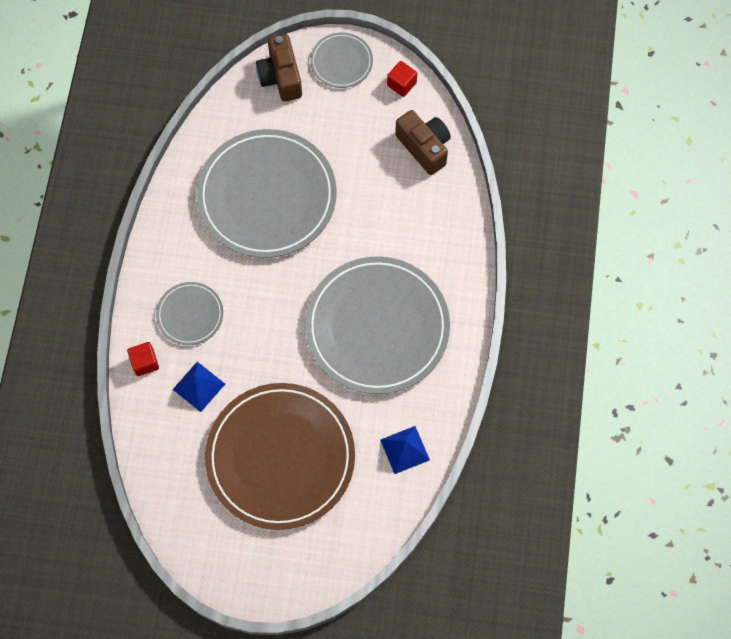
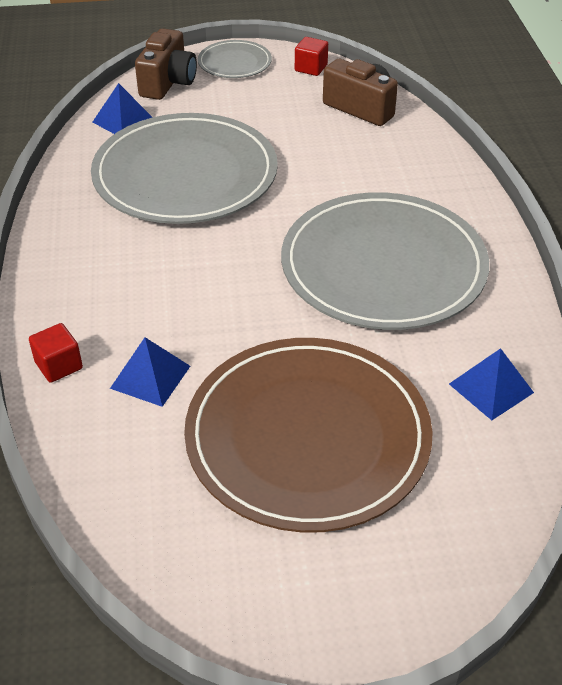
camera: 15 degrees left, 25 degrees down
(190, 314) = (115, 301): grey plate -> none
(235, 119) = (123, 120): none -> blue pyramid
(281, 77) = (168, 83): brown camera -> brown camera turned 135 degrees counterclockwise

